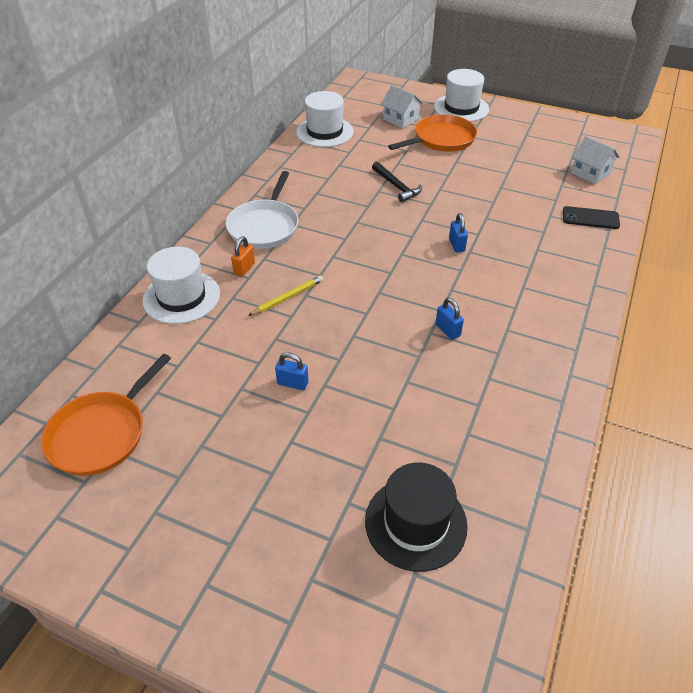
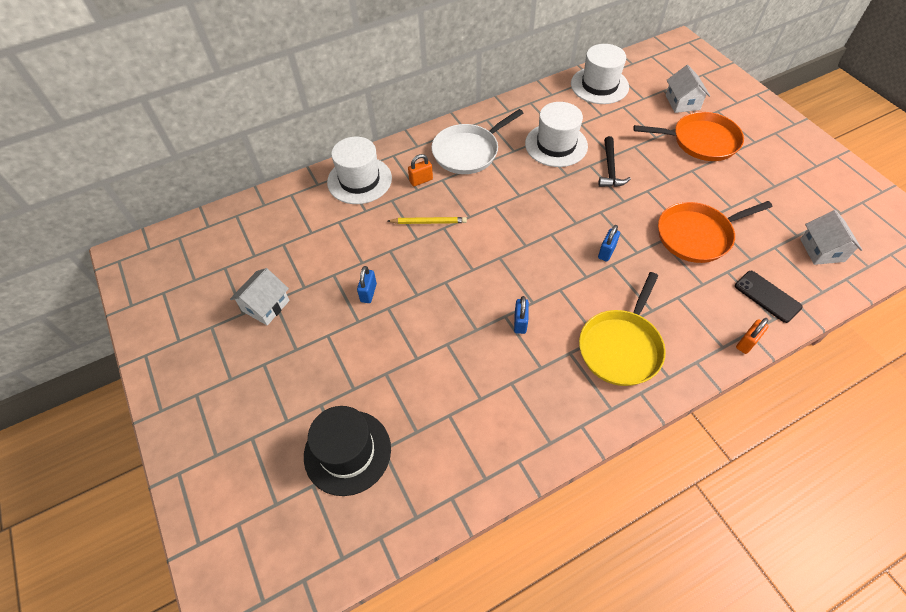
camera: 40 degrees right, 10 degrees up
(101, 434) = (229, 253): orange pan -> orange pan (697, 235)
(198, 455) = (266, 306): none -> white house
(292, 383) = (368, 293): blue padlock -> blue padlock turned 45 degrees clockwise
(461, 108) = (756, 116): white hat -> white hat (556, 145)
(537, 304) = (621, 347): none -> yellow pan
(610, 254) = (746, 343): none -> orange padlock

